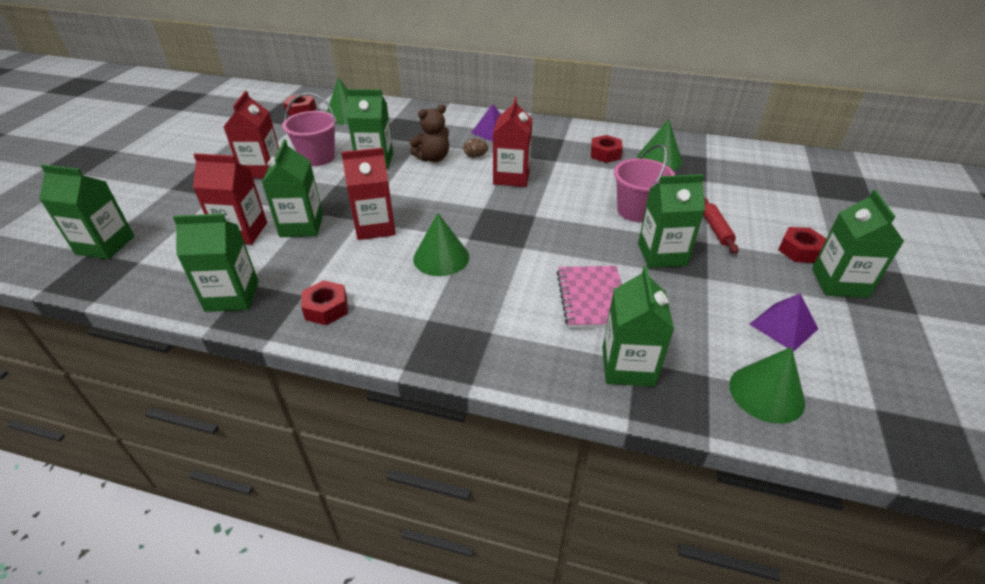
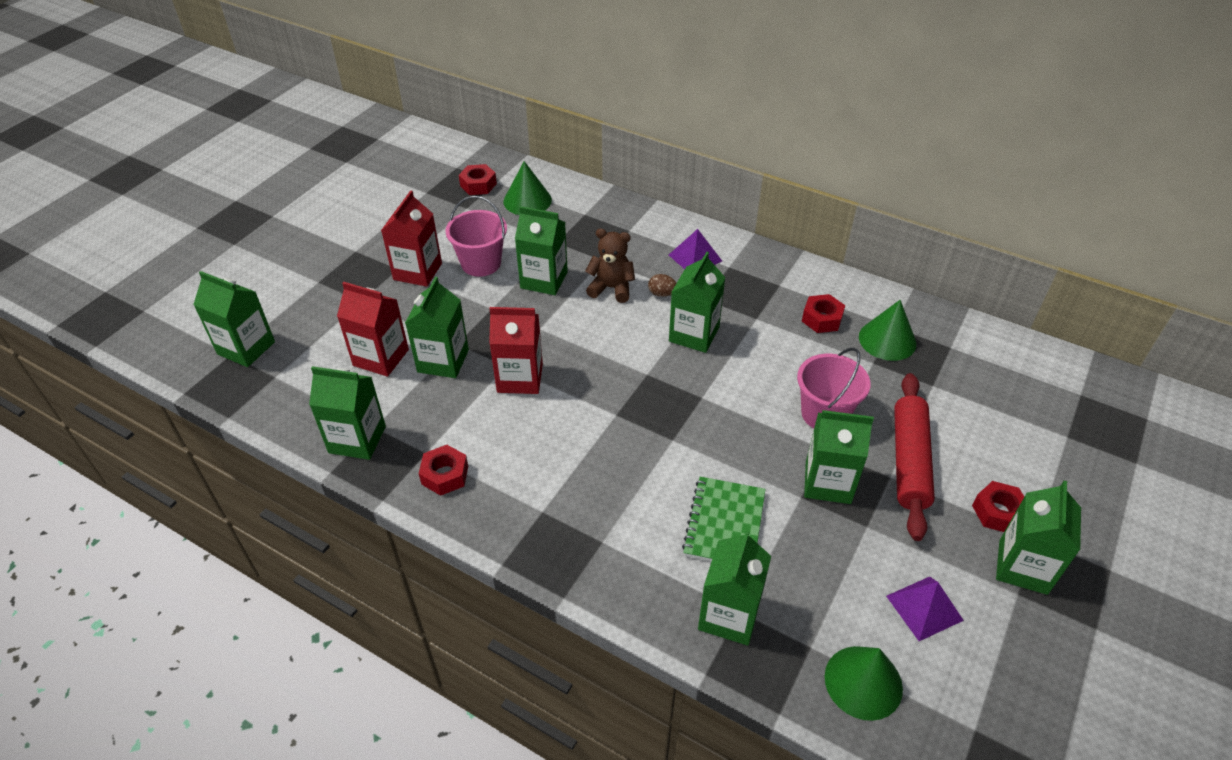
camera: 15 degrees right, 5 degrees up
(433, 158) = (611, 288): brown teddy bear -> brown teddy bear turned 150 degrees counterclockwise
(441, 257) = (578, 435): green cone -> none
(511, 177) = (694, 334): red carton -> green carton
(592, 298) = (724, 524): pink notebook -> green notebook
(716, 230) = (909, 461): red rolling pin -> red rolling pin, size x1.89

